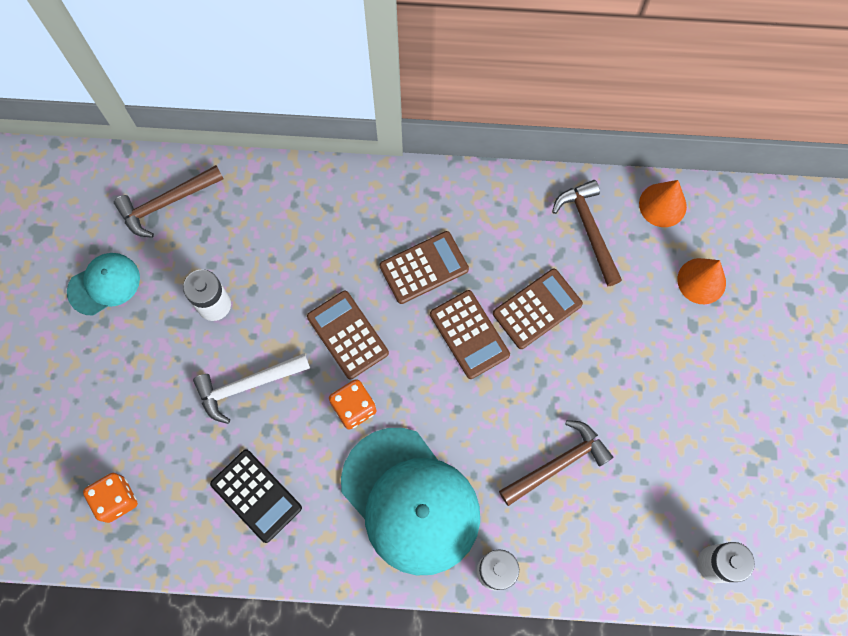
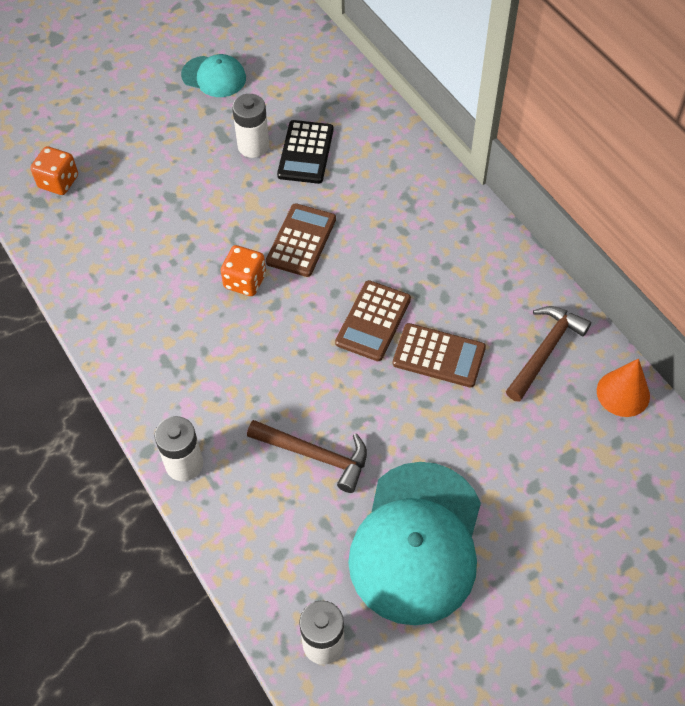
camera: 55 degrees right, 15 degrees down
(166, 203) = (306, 72): brown hammer -> none
(247, 385) = (207, 204): white hammer -> none
(256, 496) = (124, 262): black calculator -> black calculator (305, 152)
(410, 501) = (198, 366): turquoise cap -> turquoise cap (417, 542)
(424, 268) = (402, 256): brown calculator -> none
(701, 281) = (582, 468): orange cone -> none

